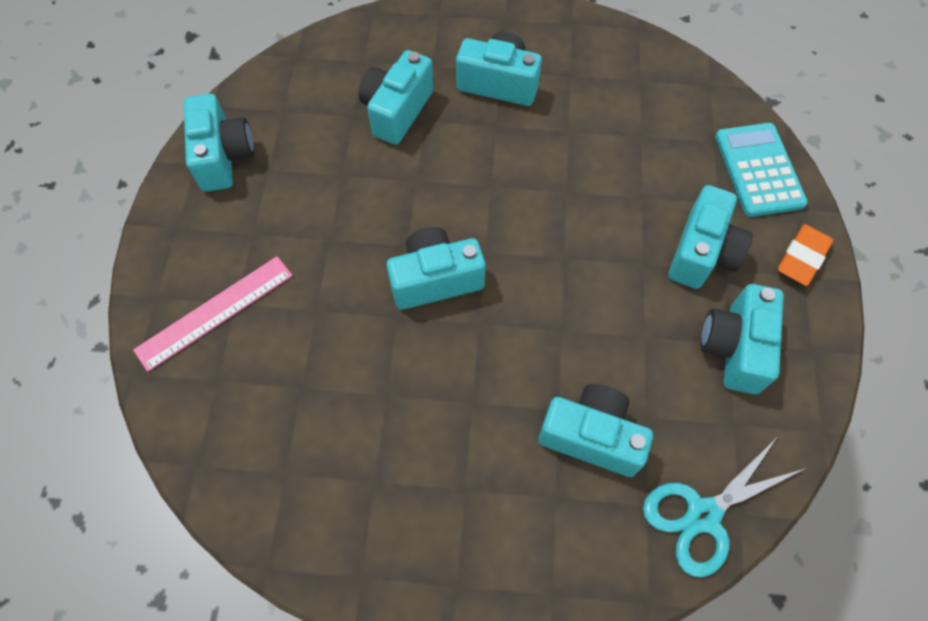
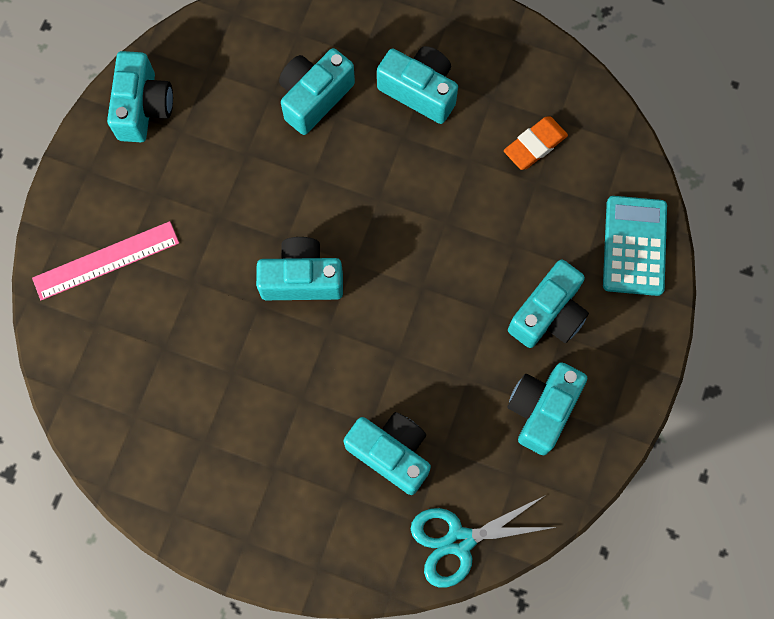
camera: 15 degrees right, 10 degrees up
(802, 258) = (637, 343): orange eraser -> orange eraser (535, 145)

